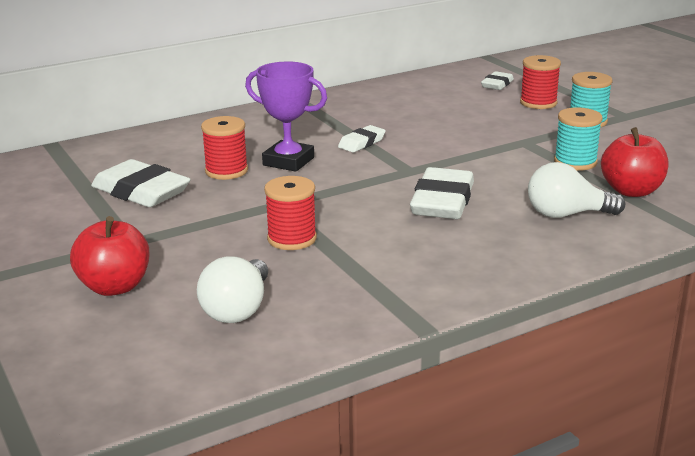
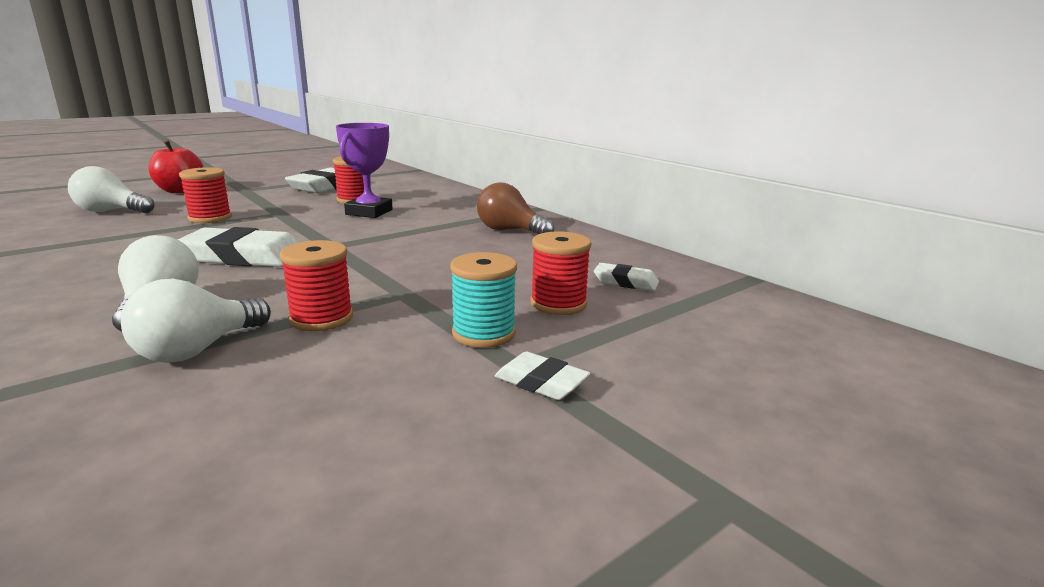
camera: 80 degrees right, 5 degrees down
(361, 143) = (409, 230): white eraser -> white eraser (541, 382)
(370, 108) = (509, 231): none -> brown light bulb
(575, 162) = (321, 318): turquoise spool -> red spool
(631, 191) = (198, 350): red apple -> white light bulb

